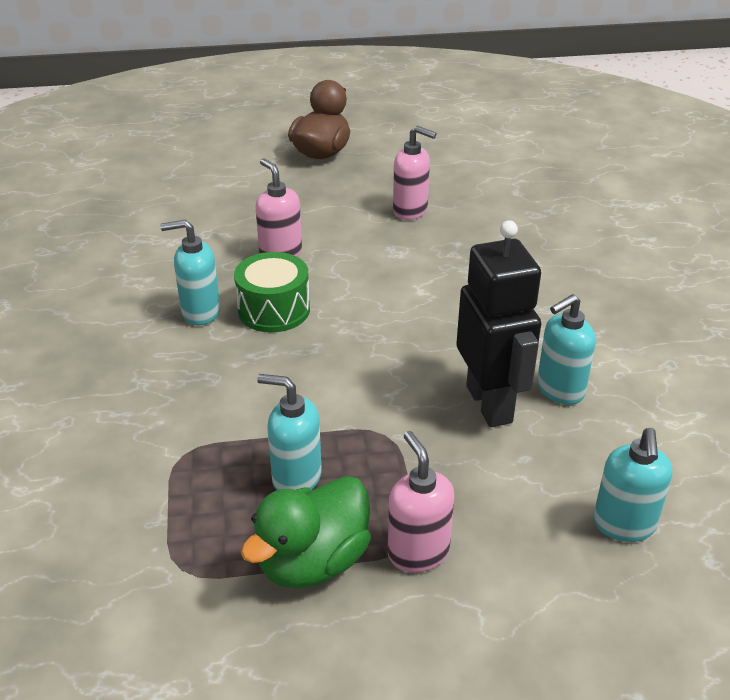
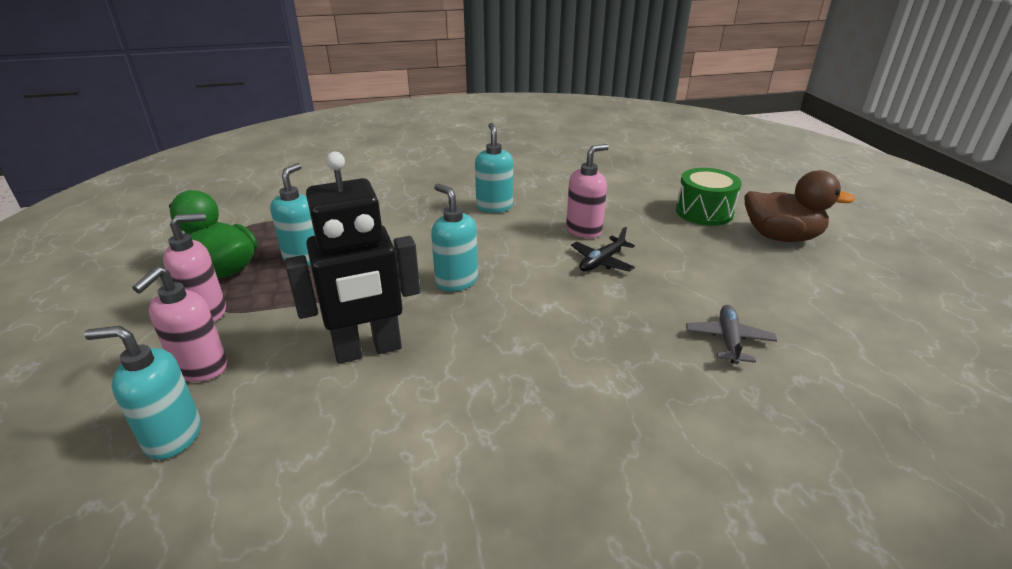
camera: 85 degrees right, 5 degrees down
(274, 310) = (502, 234): green drum -> green drum (704, 212)
(347, 251) = (602, 262): none -> black plane
(410, 211) = (698, 295): pink soap dispenser -> pink soap dispenser (200, 368)
(473, 209) = (728, 340): none -> grey plane
(559, 390) = (383, 400): turquoise soap dispenser -> turquoise soap dispenser (456, 281)

